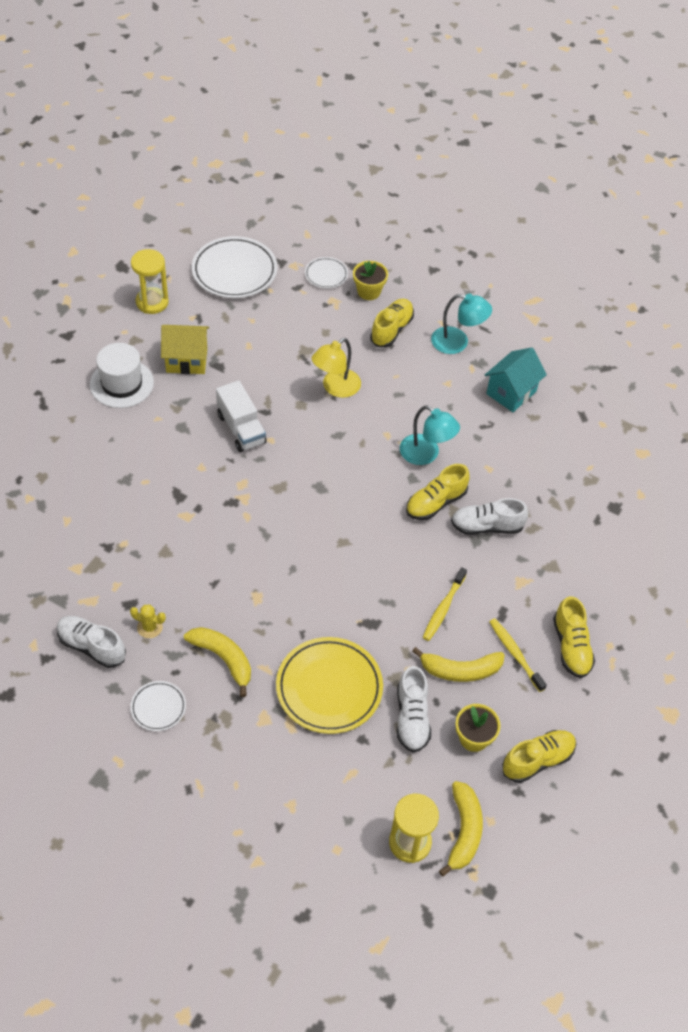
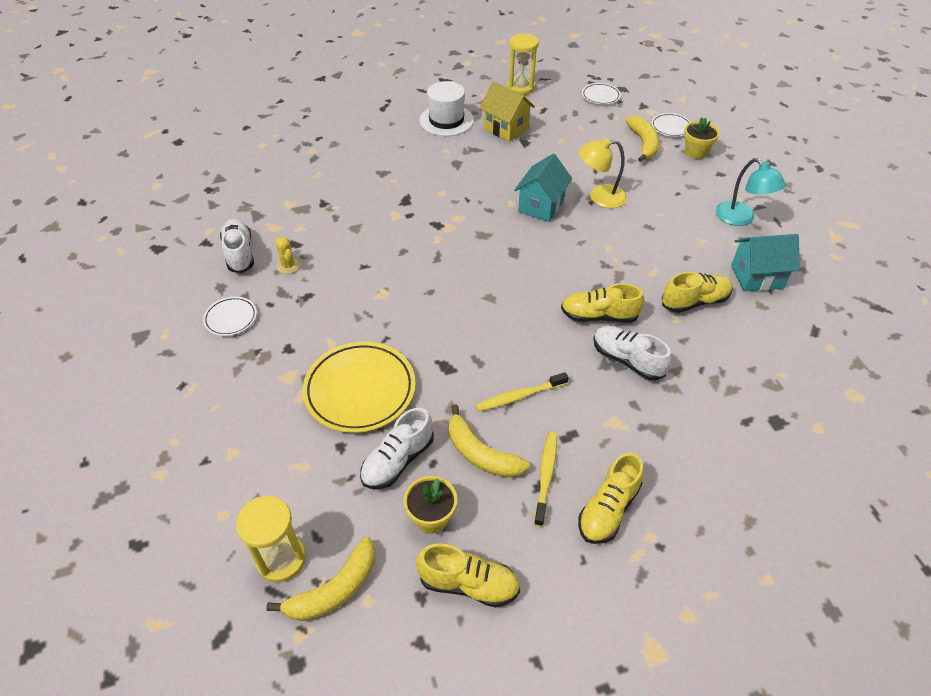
camera: 45 degrees right, 5 degrees down
(223, 659) = (310, 317): yellow banana -> yellow banana (643, 143)
(234, 271) = (600, 96): white plate -> white plate, size x0.51
(241, 429) = (497, 185): white truck -> none
(298, 427) = (541, 206): none -> turquoise house
(391, 329) = (689, 183): yellow shoe -> yellow shoe (695, 301)
(426, 454) = (628, 278): turquoise lamp -> none

